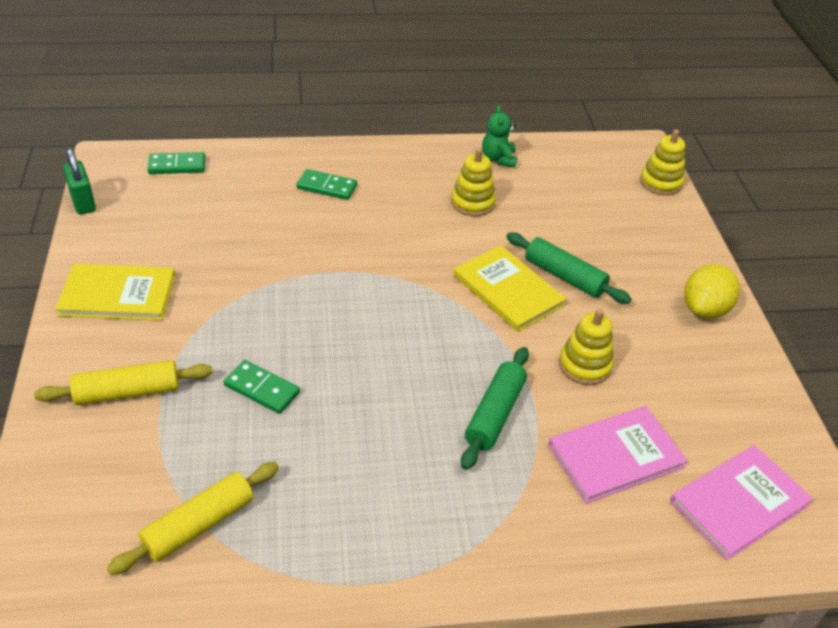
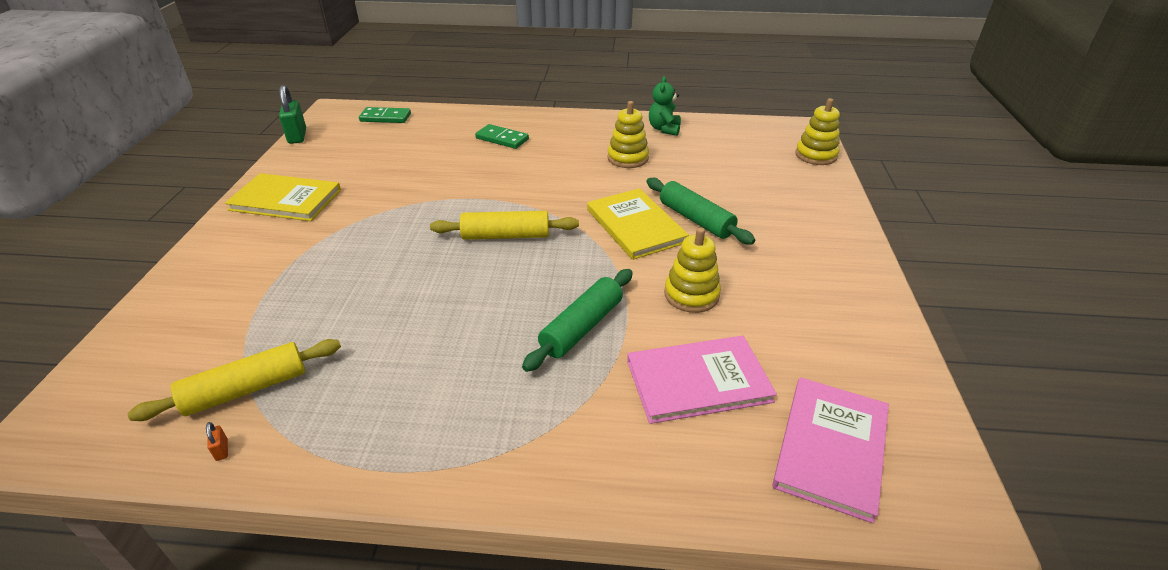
camera: 15 degrees right, 5 degrees down
(127, 392) = (250, 271): yellow rolling pin -> yellow rolling pin (506, 236)
(209, 588) = (222, 450): none -> orange padlock
(262, 389) = (368, 282): green domino -> none
(704, 309) = (835, 259): yellow lemon -> none
(739, 503) = (830, 448): pink book -> pink book turned 45 degrees counterclockwise

